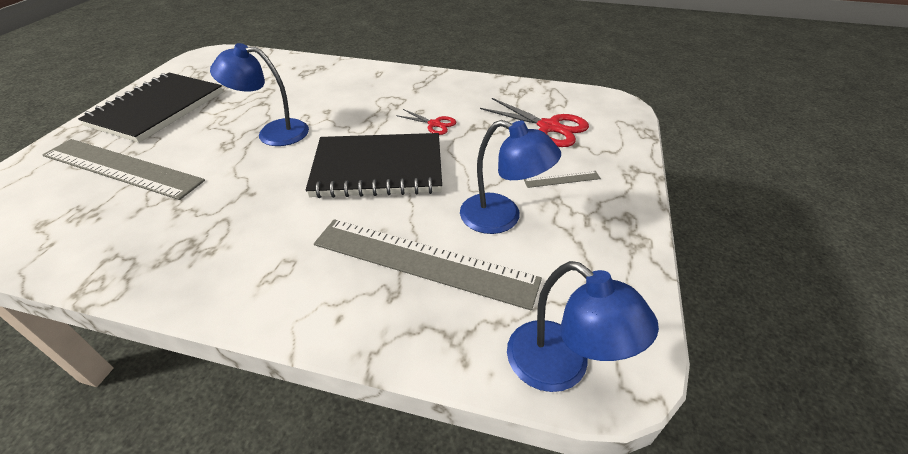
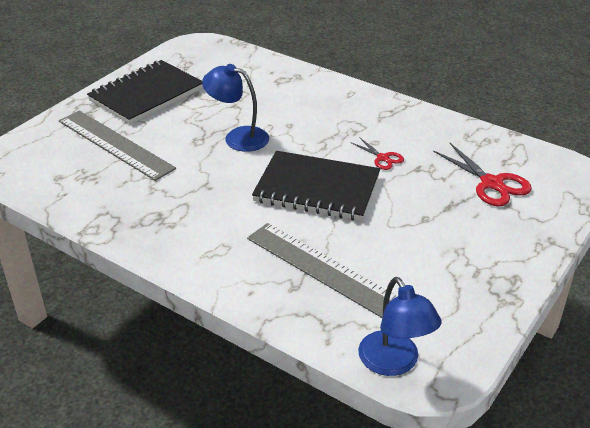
camera: 20 degrees right, 5 degrees down
(502, 218) = (404, 254): blue lamp -> none
(562, 179) = (475, 234): grey ruler -> none

